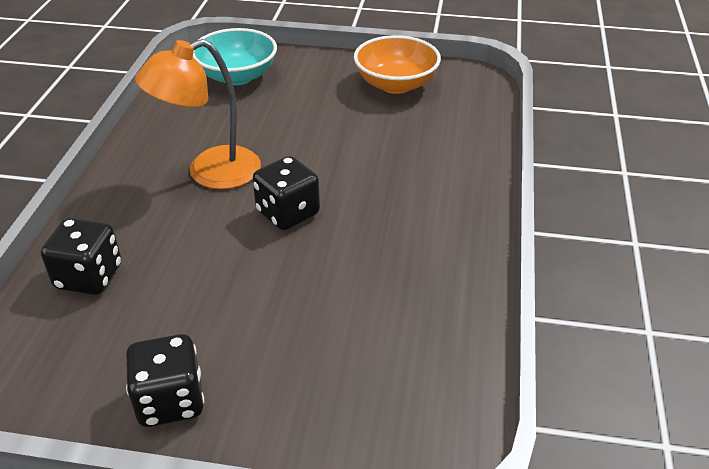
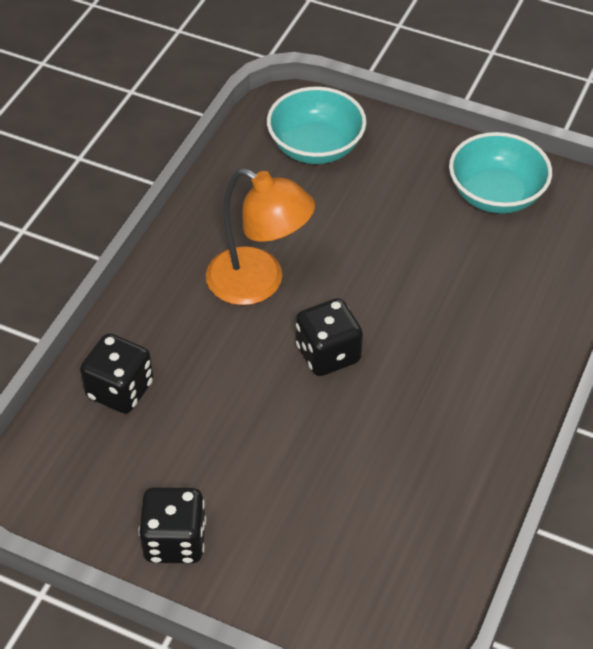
camera: 15 degrees right, 10 degrees up
(210, 173) = (259, 283): orange lamp -> orange lamp turned 135 degrees counterclockwise
(396, 84) = (496, 194): orange bowl -> turquoise bowl

